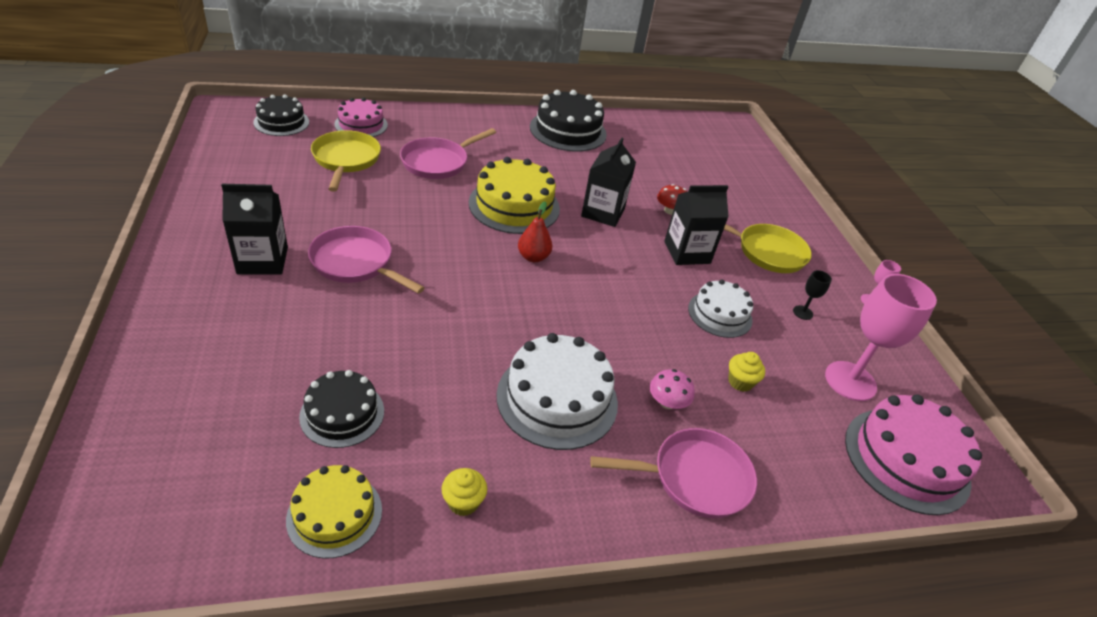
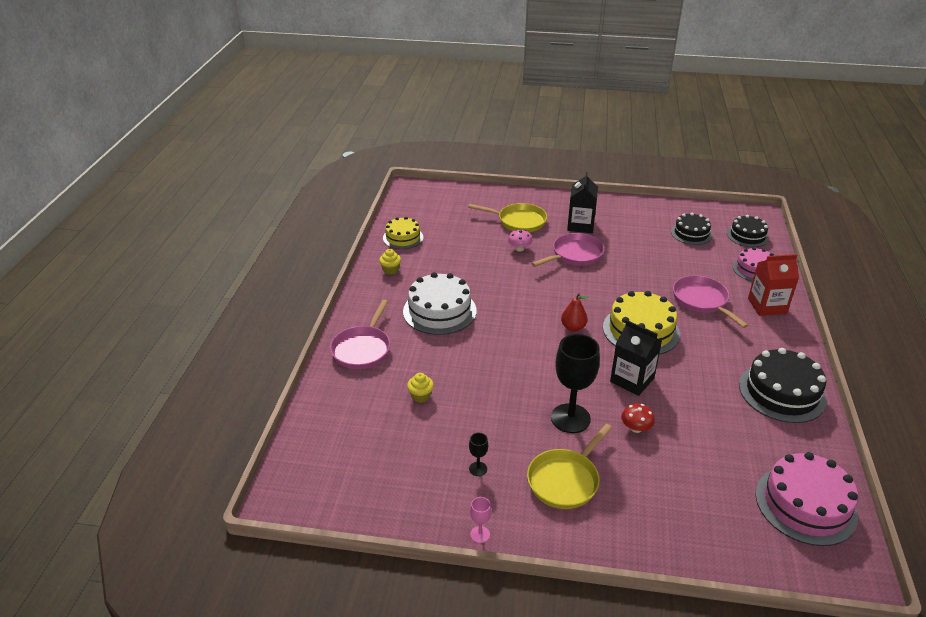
camera: 115 degrees right, 5 degrees down
(342, 413) = (457, 243): black cake -> black cake (691, 233)
(346, 160) = (697, 259): yellow pan -> yellow pan (518, 221)
(433, 124) = (767, 306): none -> red carton
(667, 402) = (418, 355): pink mushroom -> pink mushroom (519, 248)
(687, 252) = (570, 418): black carton -> black goblet
(720, 314) = (489, 411): white cake -> none
(850, 381) = (396, 463): pink goblet -> none
(906, 459) = (320, 458): pink cake -> pink cake (805, 504)

